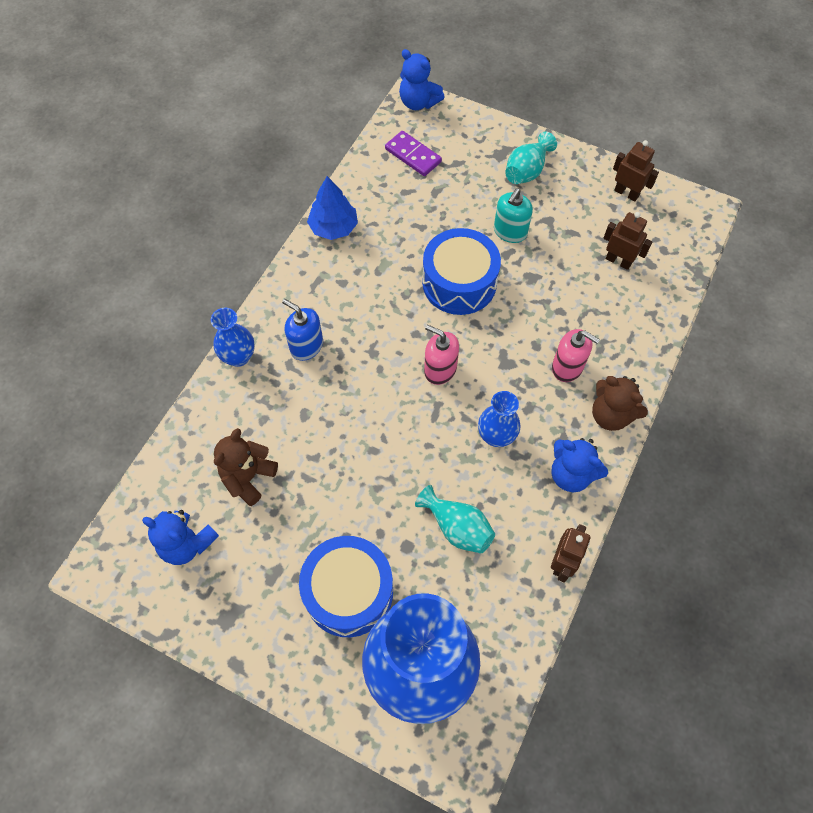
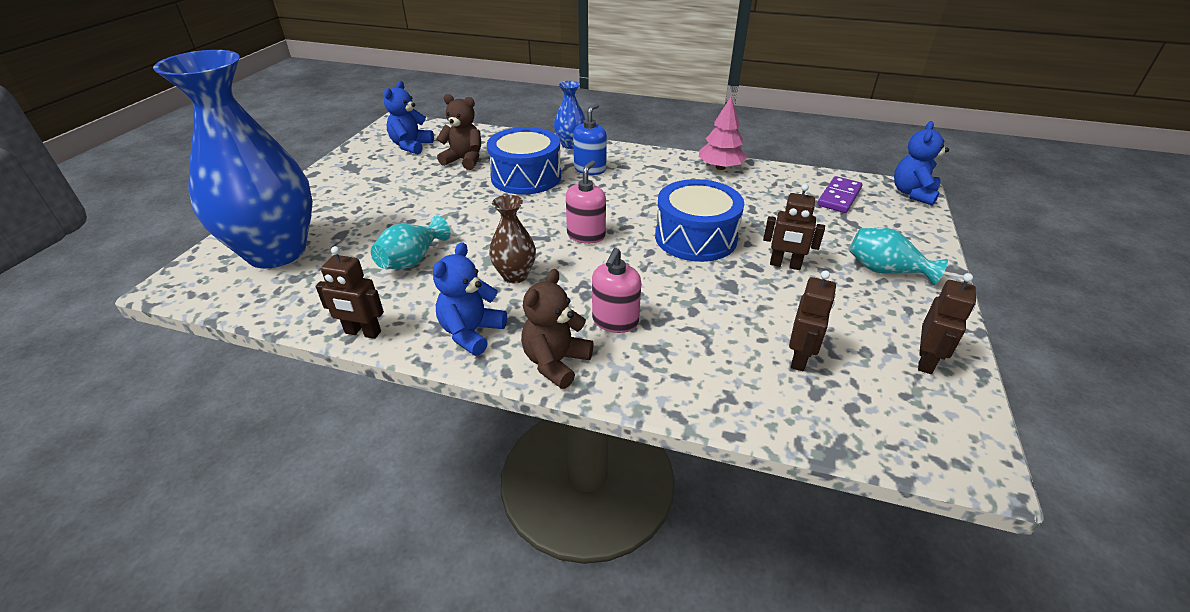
camera: 80 degrees right, 25 degrees down
(333, 227) = (720, 167): blue tree -> pink tree
(349, 591) = (359, 211): blue drum -> blue drum (526, 177)
(496, 436) = (515, 275): blue vase -> brown vase
(510, 232) = (785, 265): turquoise soap dispenser -> brown robot

